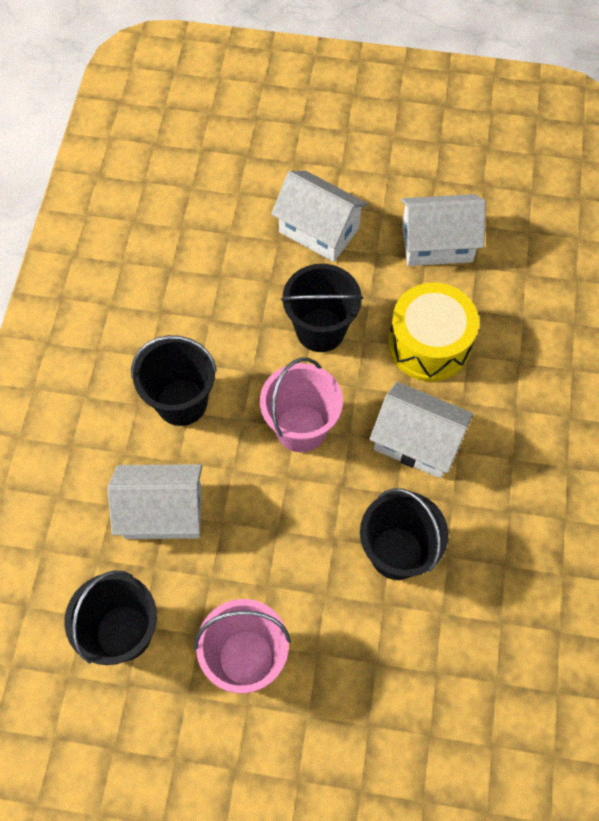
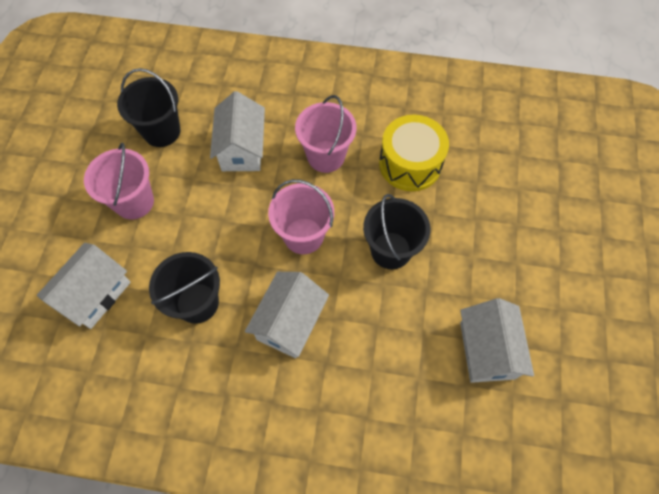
camera: 90 degrees right, 0 degrees up
(182, 402) = (326, 156): black bucket -> pink bucket
(319, 230) = (489, 250): white house -> white house (95, 294)
(429, 344) = (381, 337): yellow drum -> yellow drum (410, 164)

